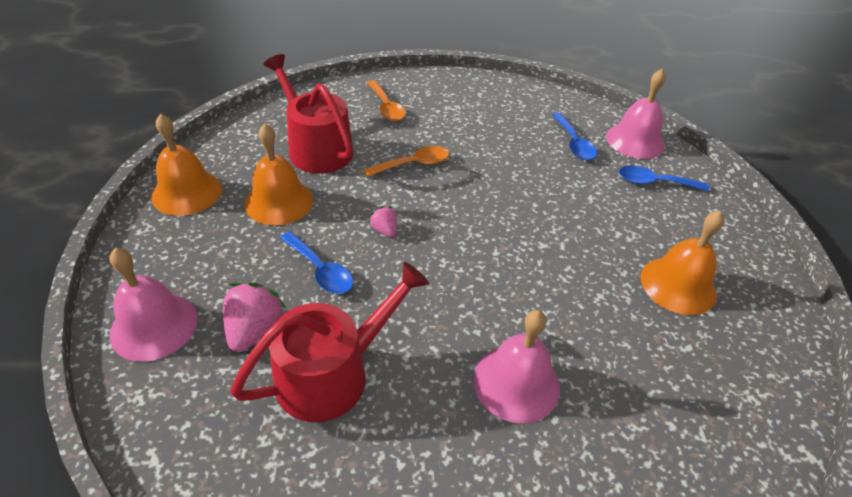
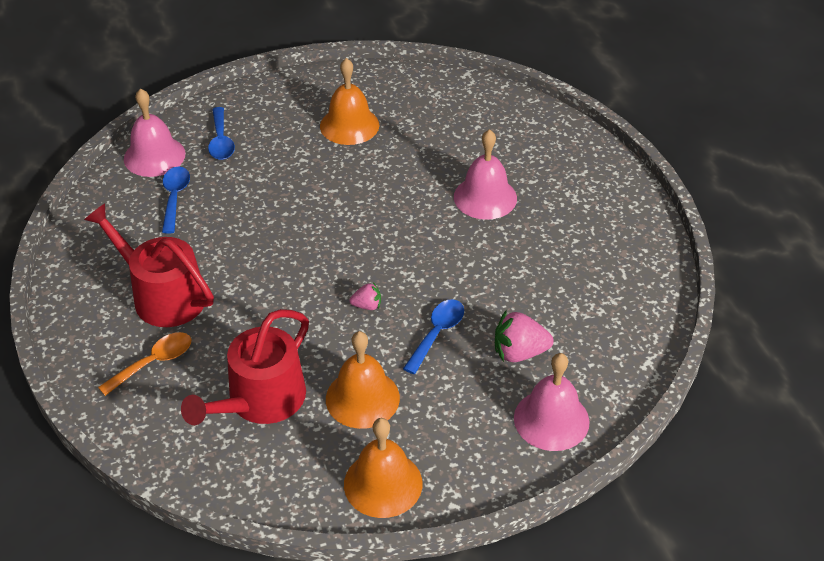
camera: 105 degrees left, 0 degrees up
(332, 373) = (531, 293): red watering can -> red watering can (162, 295)
(384, 230) = (367, 305): pink strawberry -> pink strawberry turned 135 degrees counterclockwise
(413, 164) = (258, 310): orange spoon -> none
(574, 143) = (175, 197): blue spoon -> blue spoon turned 60 degrees counterclockwise

